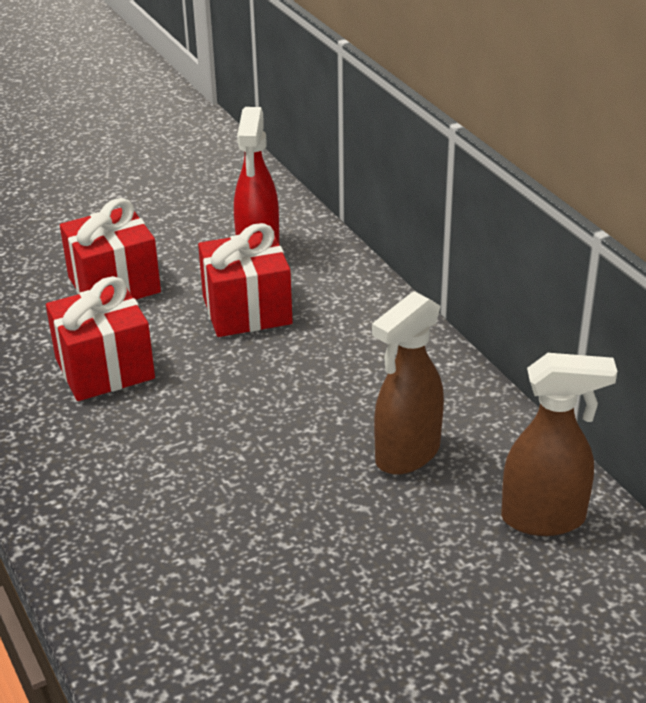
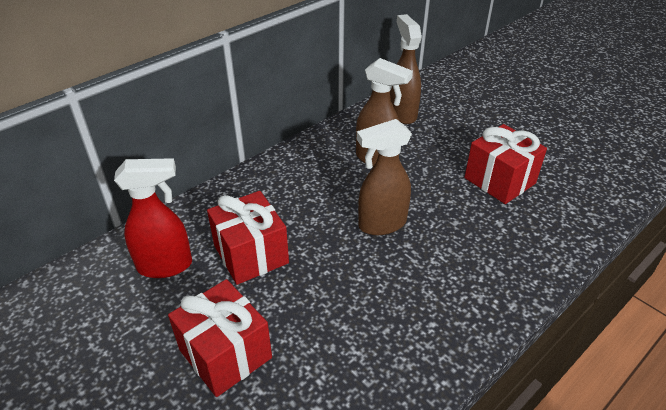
camera: 105 degrees left, 5 degrees up
(105, 368) = (345, 321): red gift -> red gift (499, 181)
(250, 428) = (381, 224): none -> brown spray bottle

